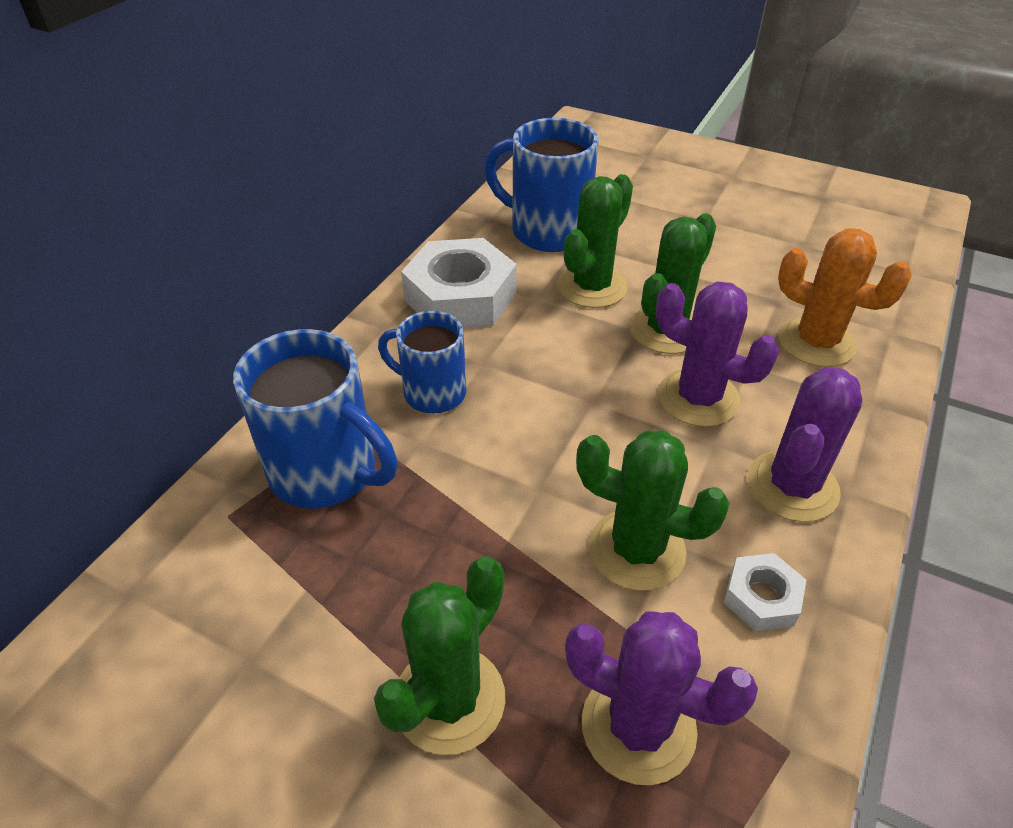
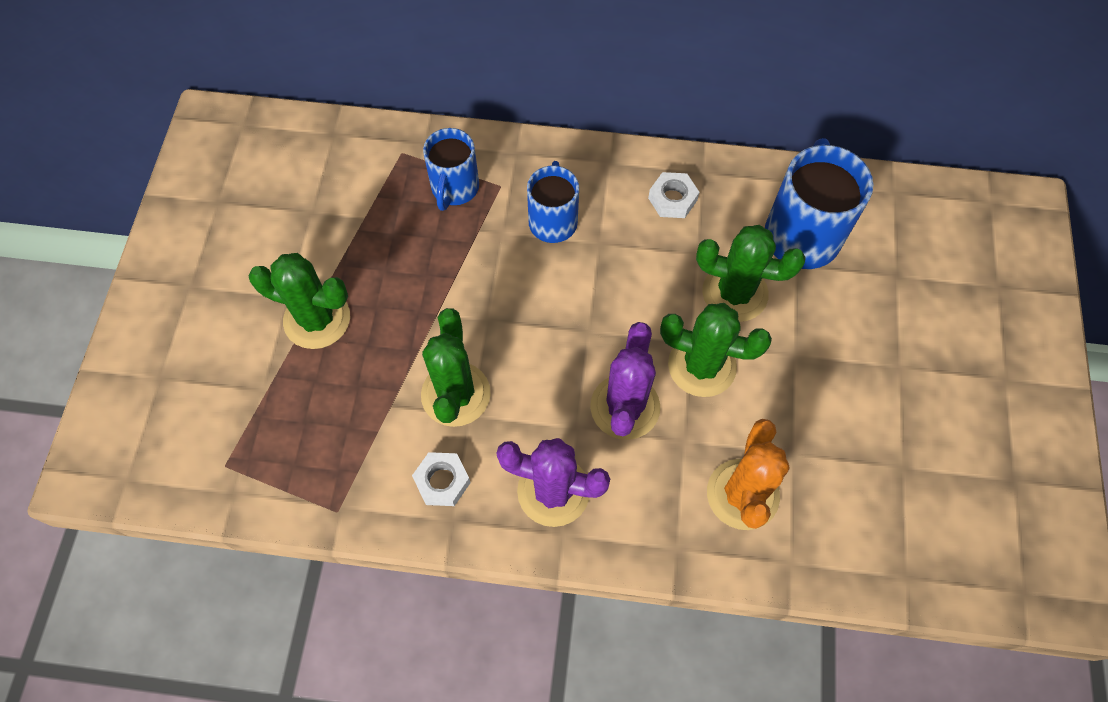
camera: 70 degrees right, 20 degrees up
(326, 472) = (454, 188): blue mug -> blue mug, size x0.64
(460, 296) = (672, 199): white nut -> white nut, size x0.49
(638, 726) = (328, 423): purple cactus -> none

